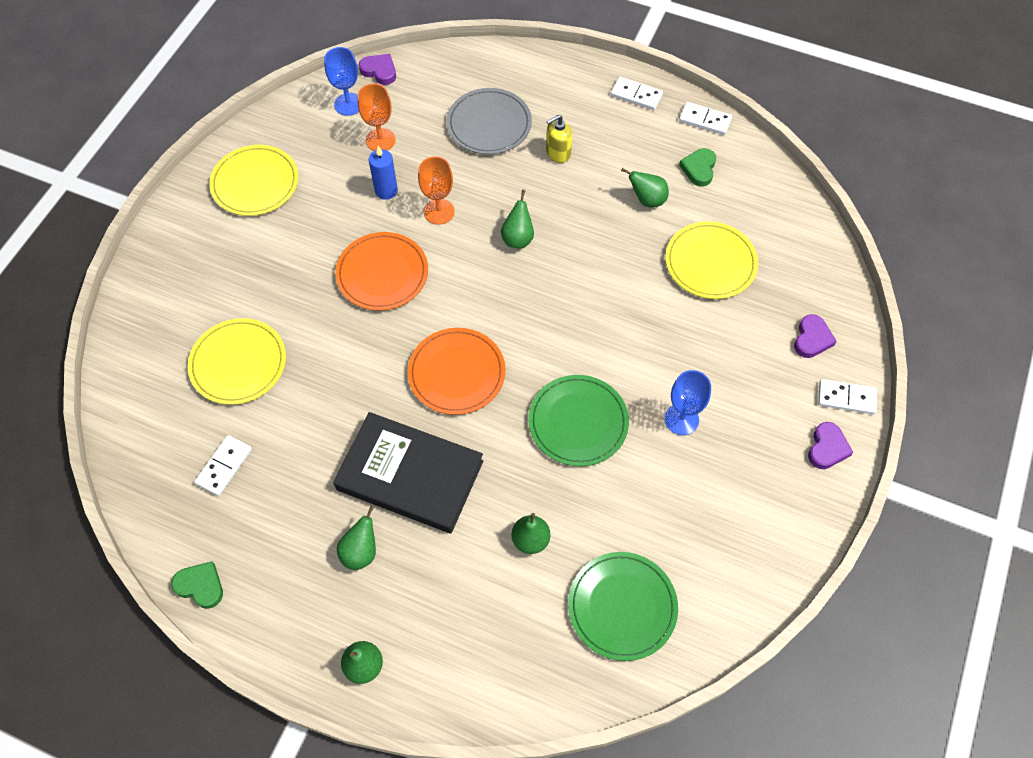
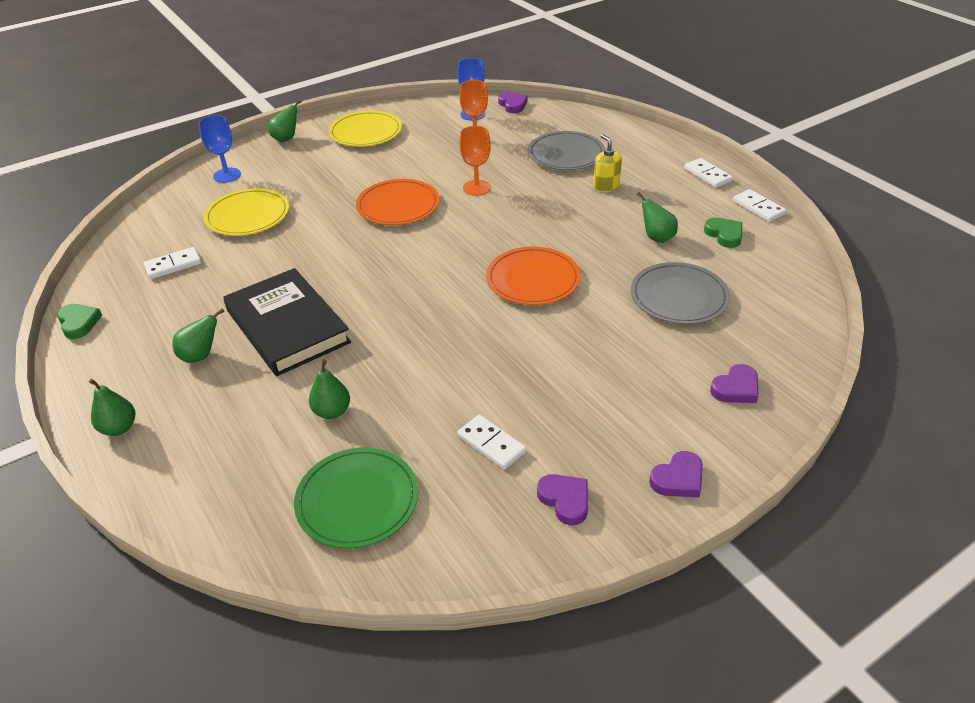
camera: 35 degrees right, 20 degrees down
(386, 190) = (450, 164): blue candle -> none
(456, 373) = (390, 281): orange plate -> orange plate (533, 279)
(518, 238) = (522, 222): green pear -> green pear (286, 139)
(558, 153) = (606, 186): yellow soap dispenser -> yellow soap dispenser turned 60 degrees clockwise
(578, 422) = (454, 352): green plate -> none
(681, 419) = (548, 391): blue goblet -> blue goblet (227, 175)
(699, 169) = (724, 235): green heart -> green heart turned 105 degrees clockwise
(710, 263) = (679, 297): yellow plate -> grey plate
(766, 513) = (565, 500): none -> purple heart
(846, 398) = (735, 449): white domino -> white domino (491, 444)

